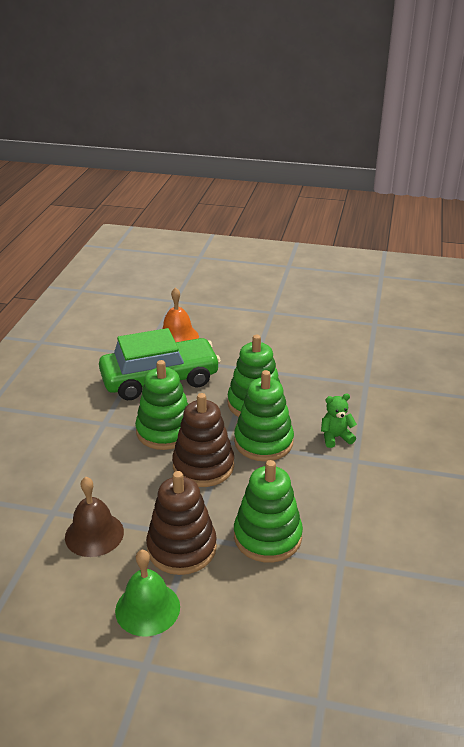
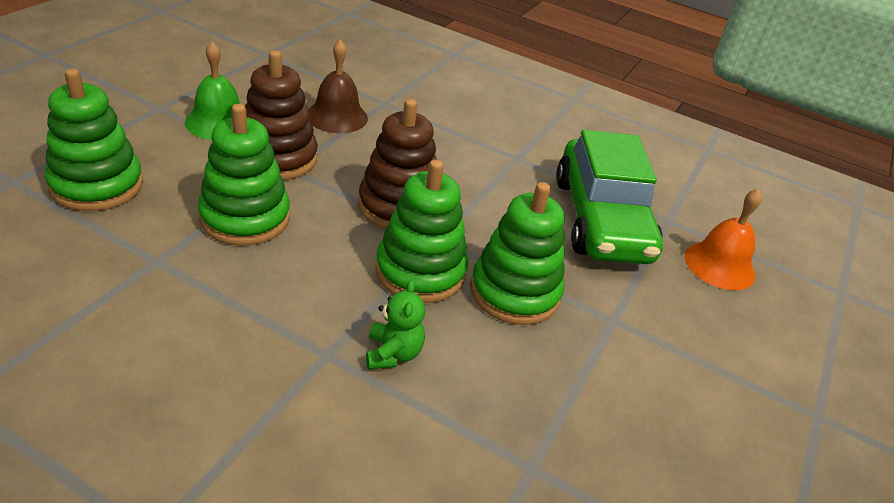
camera: 100 degrees right, 5 degrees up
(165, 431) = (482, 196): green stacking toy -> green stacking toy (97, 185)

